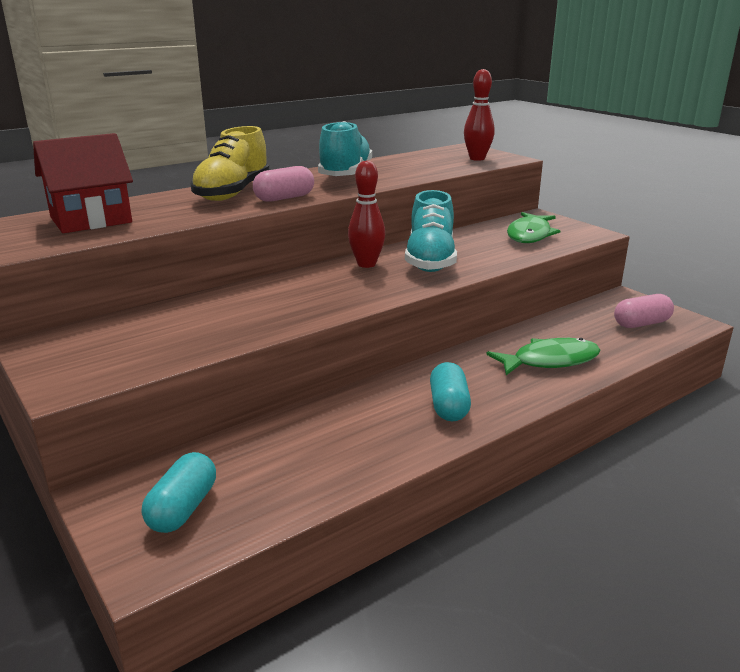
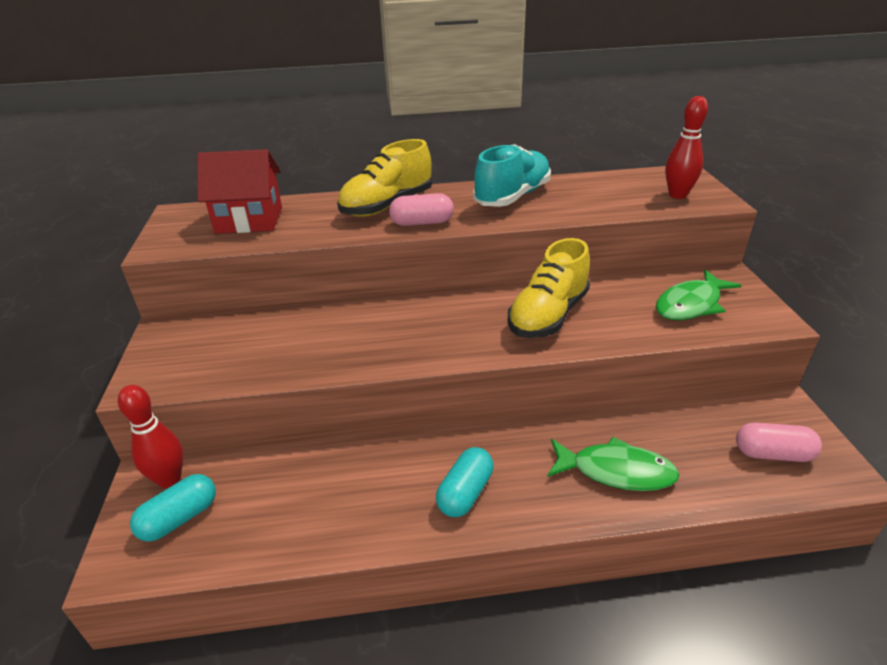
camera: 30 degrees right, 10 degrees up
(366, 264) = (482, 305): red bowling pin -> red bowling pin (169, 479)
(430, 260) = (548, 315): turquoise shoe -> yellow shoe

